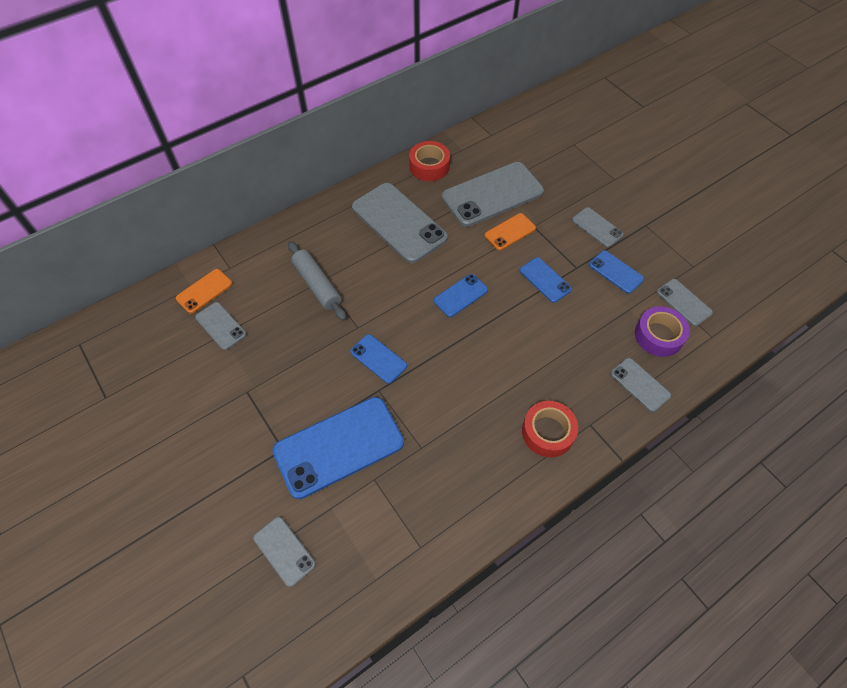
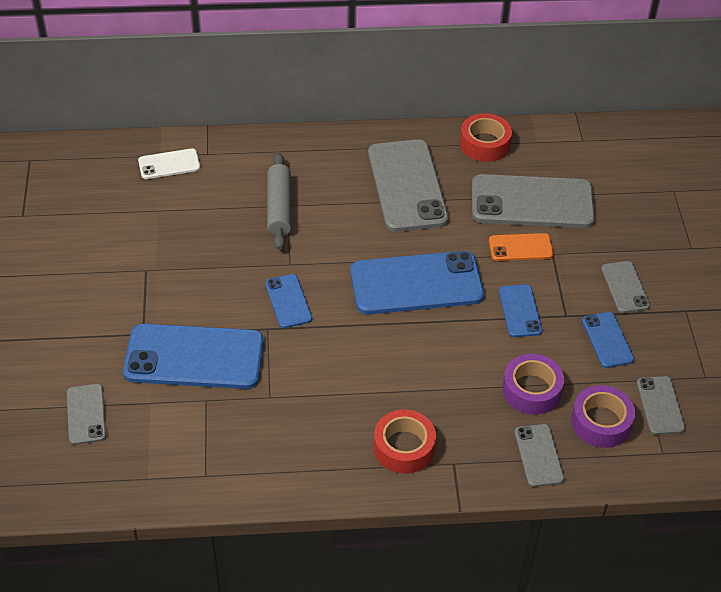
camera: 30 degrees right, 10 degrees down
(204, 291) = (169, 164): orange phone -> white phone
(220, 326) = (162, 202): grey phone -> none
(461, 295) = (416, 284): blue phone -> blue phone, size x2.01
(597, 336) = (531, 390): none -> purple tape

